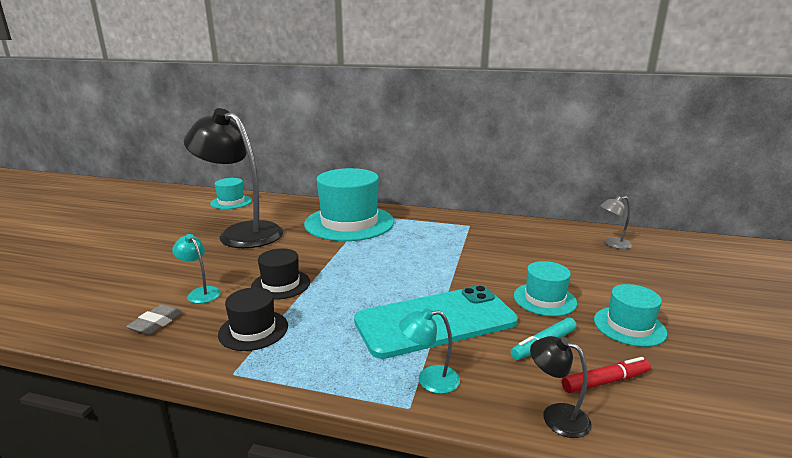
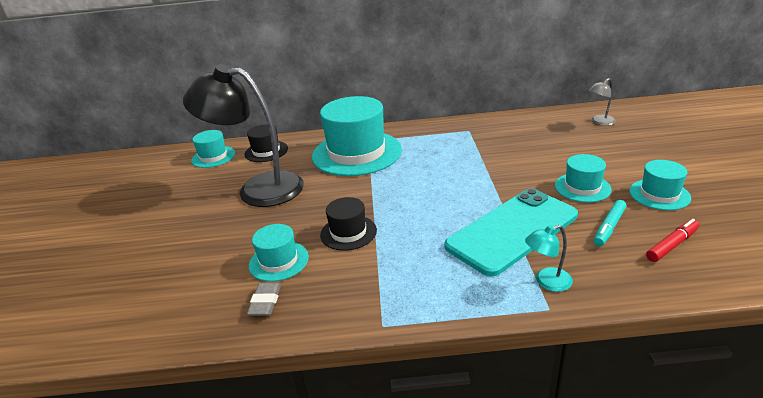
camera: 15 degrees left, 10 degrees up
(200, 292) = (278, 261): turquoise lamp -> turquoise hat
(253, 330) = (364, 282): black hat -> black hat (266, 151)
(556, 415) = (657, 282): black lamp -> none

